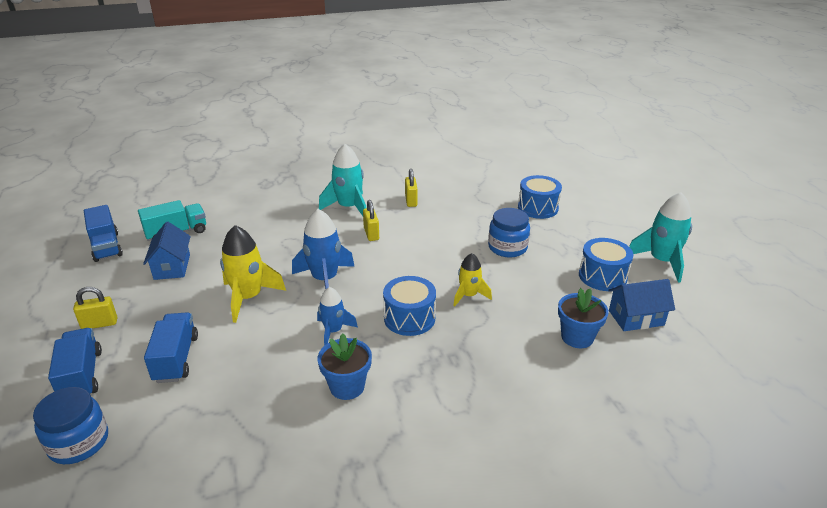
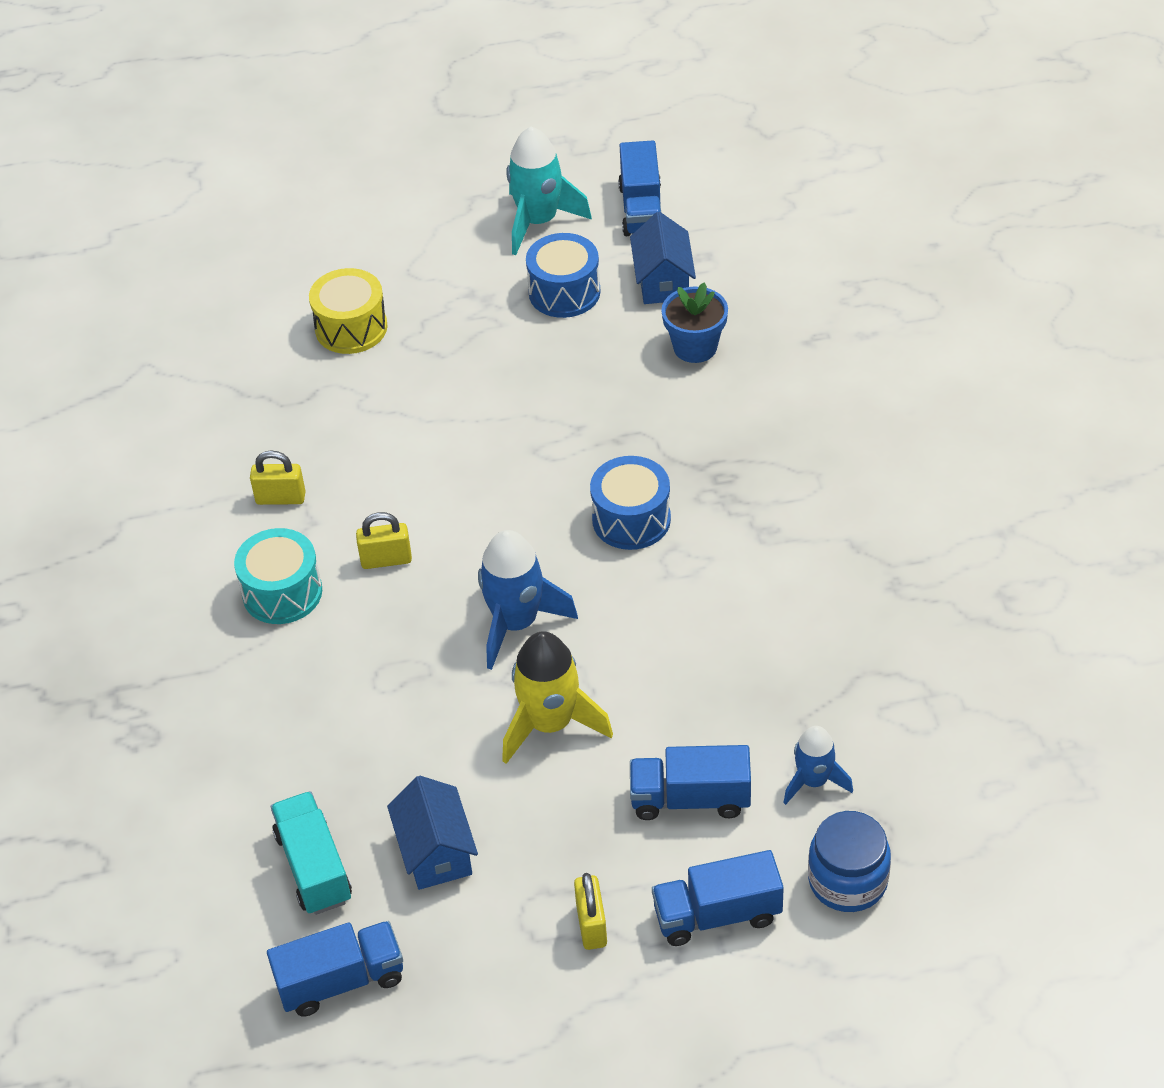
camera: 80 degrees left, 15 degrees up
(172, 267) = (436, 852): blue house -> blue house turned 75 degrees clockwise
(333, 331) = (649, 609): blue rocket -> blue rocket (813, 781)
(347, 386) = (766, 592): blue flower pot -> none
(349, 207) = (282, 592): turquoise rocket -> turquoise drum
(469, 295) = (587, 447): yellow rocket -> none
(507, 247) = (467, 385): blue jar -> none
(538, 208) = (351, 328): blue drum -> yellow drum
(703, 303) = (641, 209): none -> blue truck

